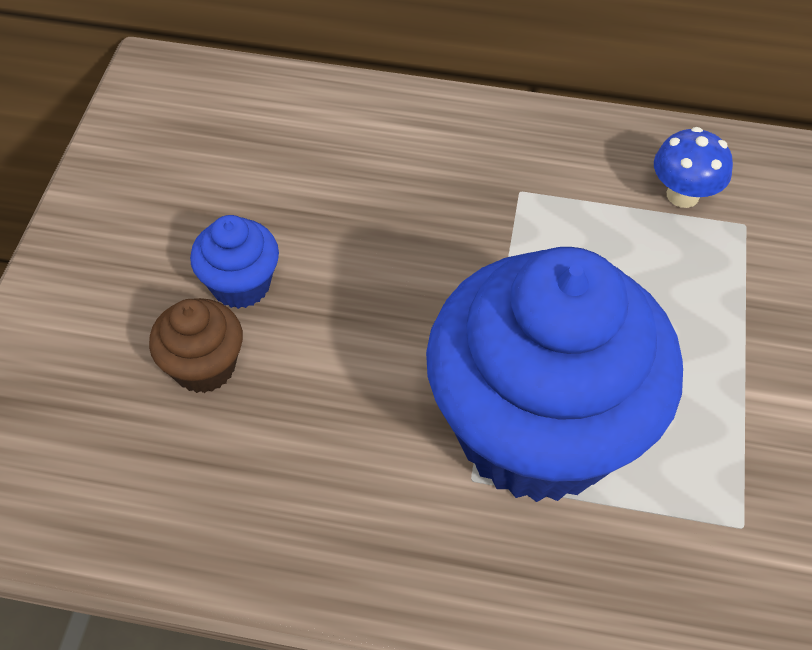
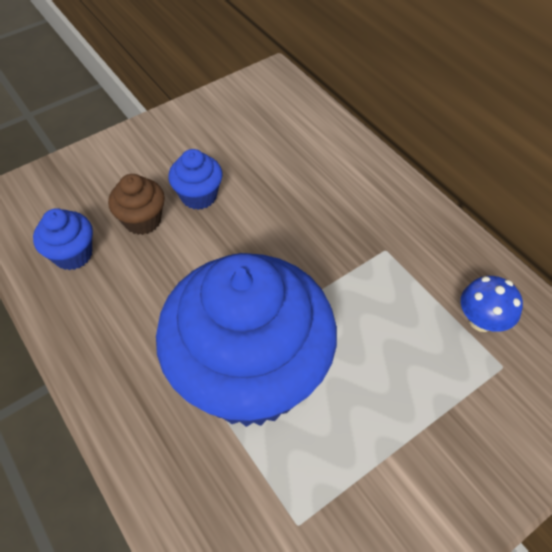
camera: 45 degrees right, 0 degrees up
(163, 478) = (73, 254): none -> blue cupcake

